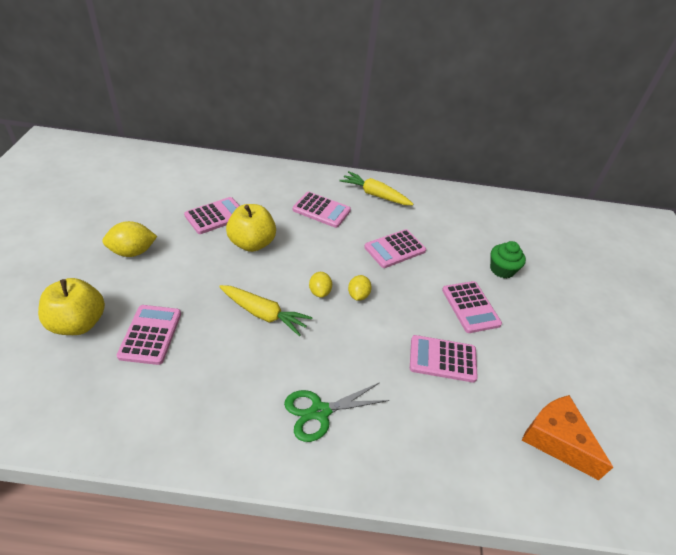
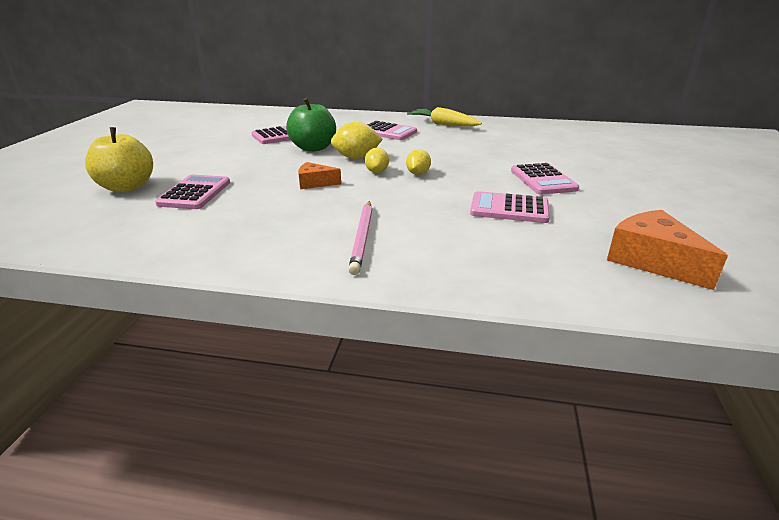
camera: 10 degrees right, 15 degrees down
(133, 252) = (195, 152): yellow lemon -> yellow lemon (356, 158)
(252, 243) = (313, 148): yellow apple -> green apple
(264, 314) = (315, 183): yellow carrot -> orange cheese
(320, 412) = (362, 238): green scissors -> pink pencil
(395, 249) = (461, 150): pink calculator -> none
(502, 269) = (579, 160): green cupcake -> none

